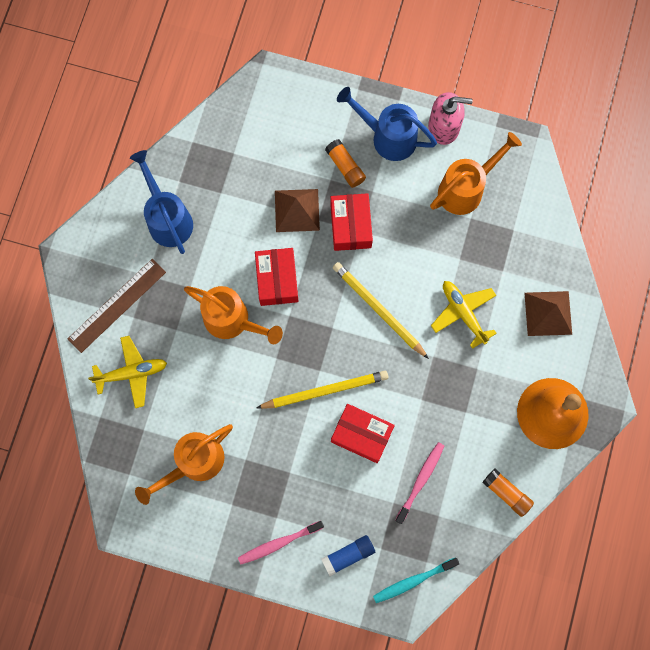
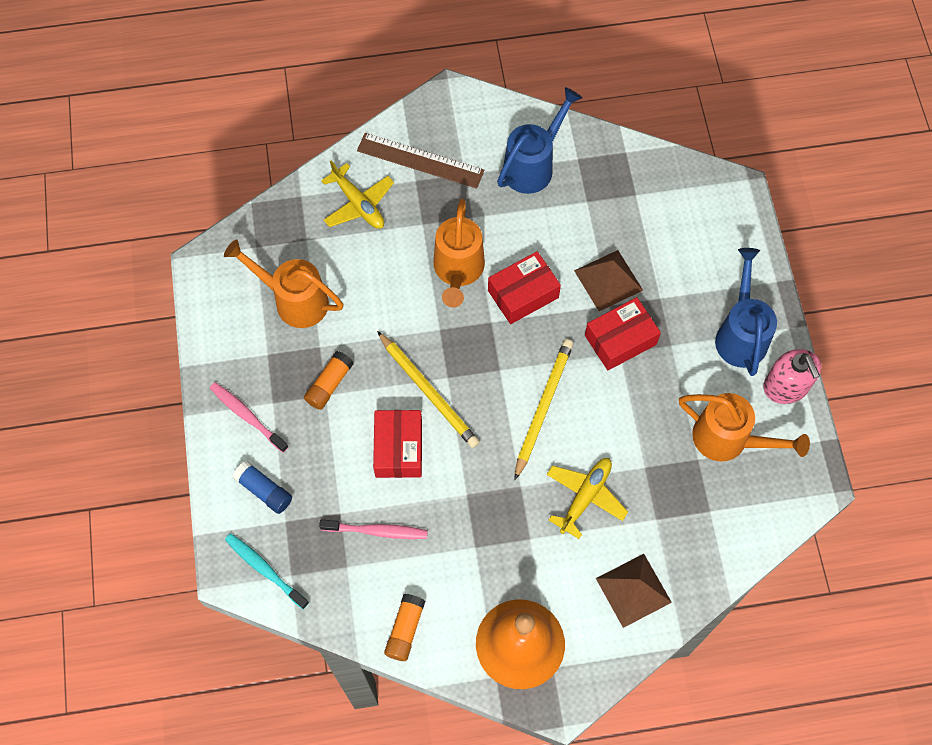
camera: 65 degrees right, 10 degrees down
(345, 167) = (682, 306): orange glue stick -> orange glue stick (329, 384)

